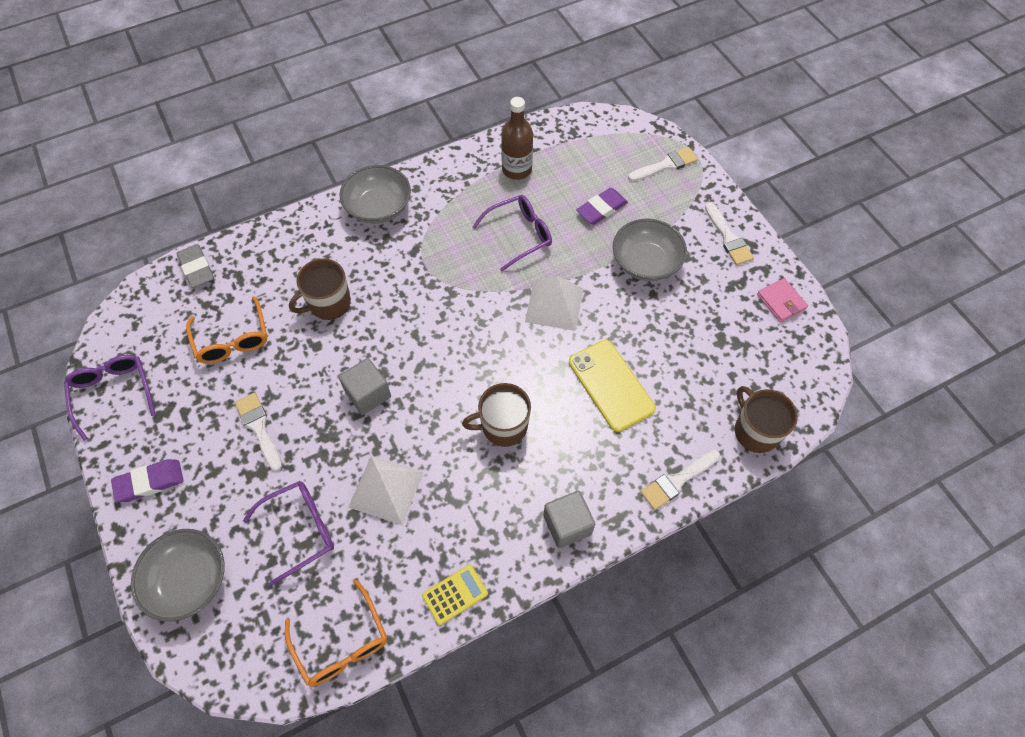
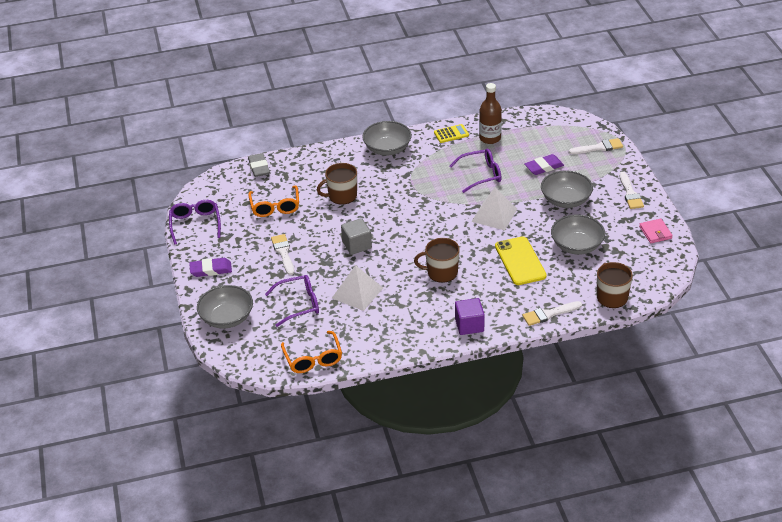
camera: 15 degrees right, 20 degrees down
(455, 594) = (388, 347): yellow calculator -> yellow calculator (451, 134)
(567, 525) = (469, 325): grey cube -> purple cube
(682, 342) = (577, 245): none -> grey bowl

